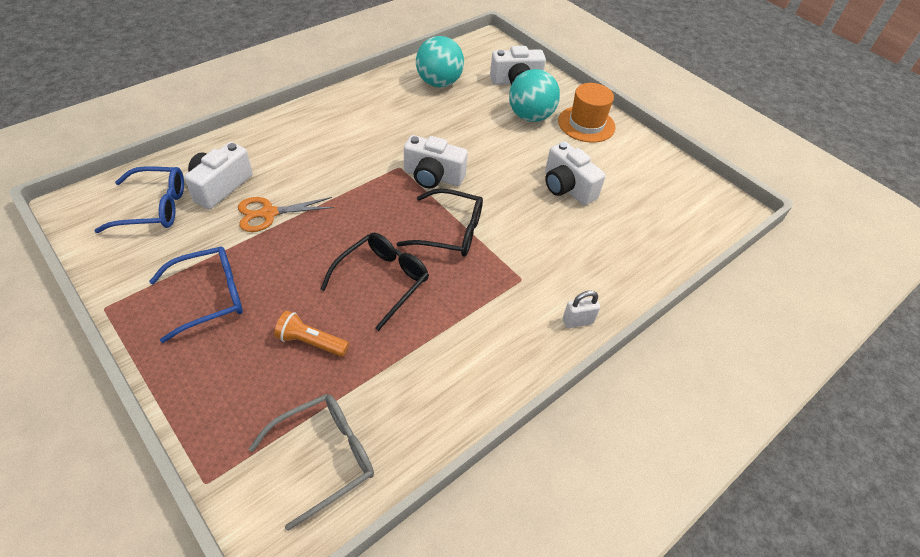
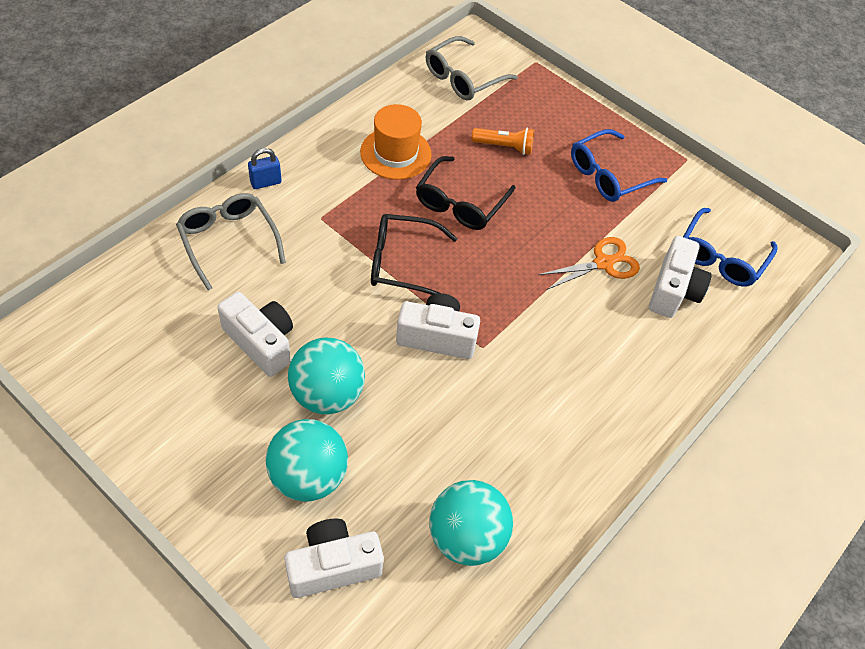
camera: 170 degrees right, 5 degrees up
(153, 207) = (721, 256): blue glasses -> blue glasses turned 45 degrees counterclockwise
(518, 153) = (327, 394): none -> turquoise ball
(577, 321) = (266, 182): white padlock -> blue padlock
(586, 124) = (217, 473): orange hat -> orange hat (395, 153)
(604, 265) = (229, 242): none -> grey glasses

